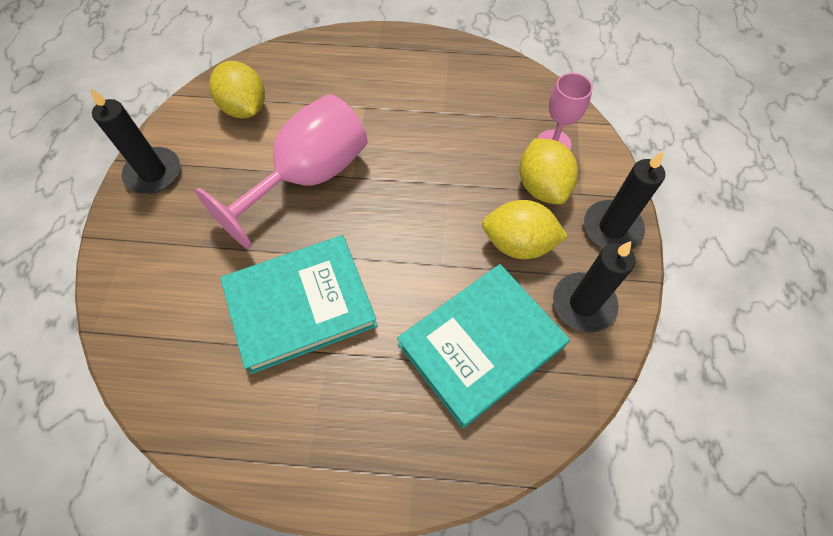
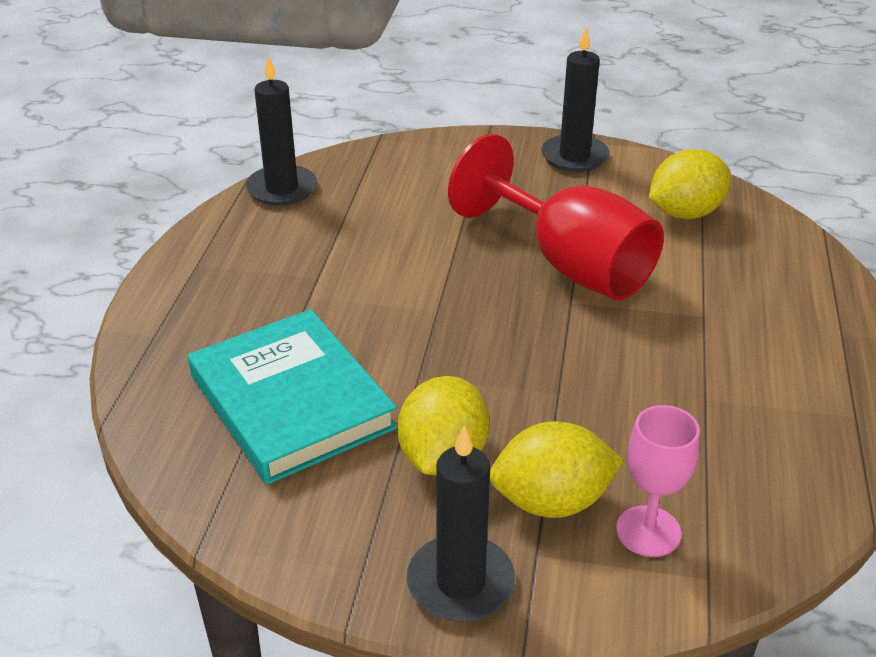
camera: 95 degrees right, 25 degrees down
(300, 305) = (382, 259): turquoise book -> none
(308, 177) = (569, 264): pink goblet -> red goblet
(583, 304) = (327, 518): black candle -> black candle (282, 189)

